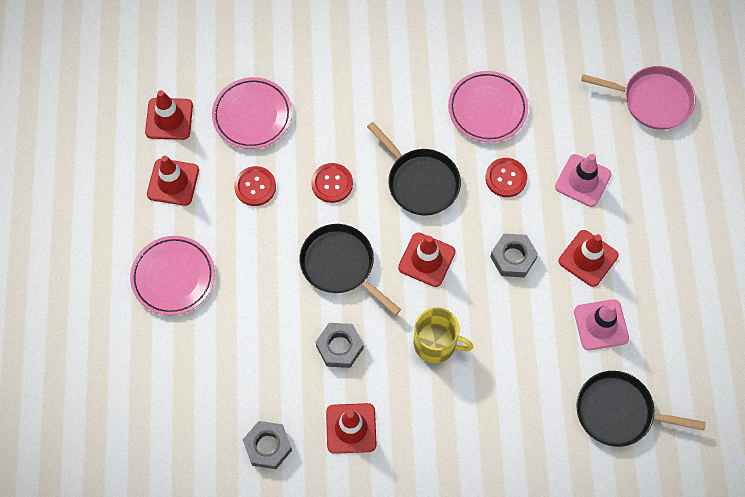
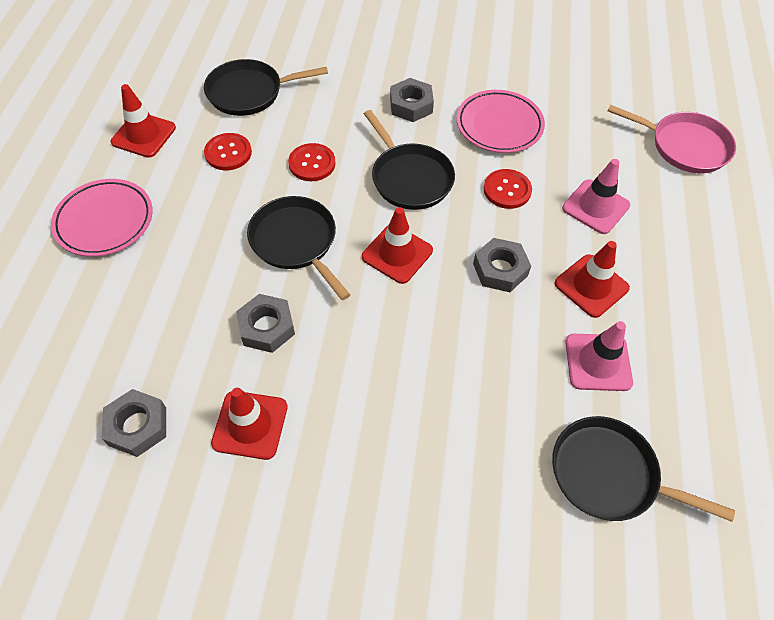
camera: 10 degrees right, 10 degrees down
(169, 119) = (163, 82): red traffic cone -> none
(252, 115) = (249, 92): pink plate -> black pan
(404, 101) = (411, 105): none -> grey nut
(436, 344) = (385, 345): yellow mug -> none

